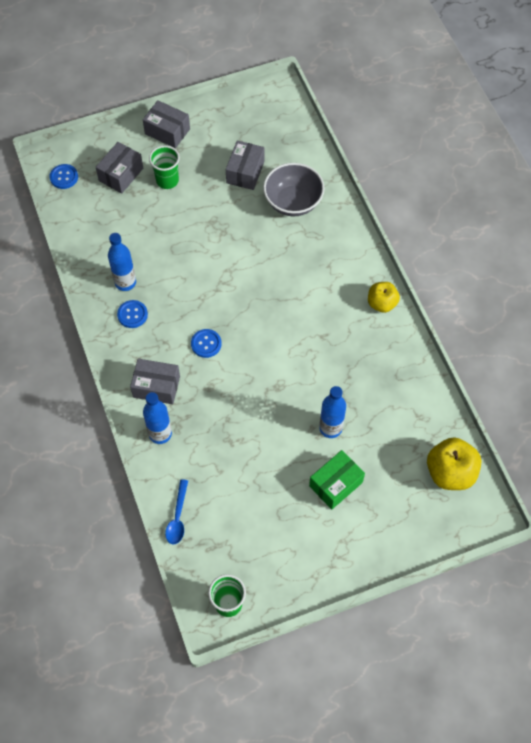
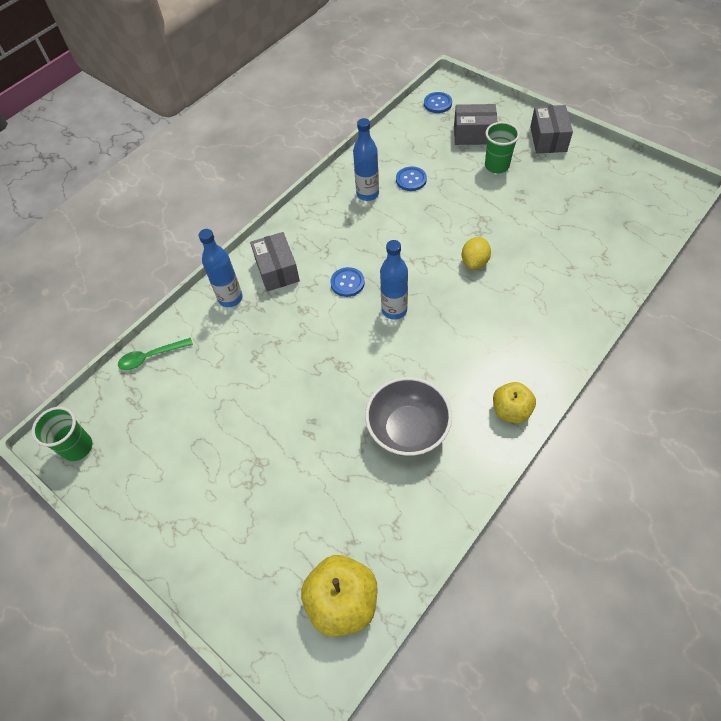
camera: 65 degrees right, 5 degrees down
(132, 314) = (339, 215): blue button -> blue button (411, 180)
(177, 517) = (151, 357): blue spoon -> green spoon
(245, 172) = (560, 214): grey box -> none
(248, 251) = (474, 262): none -> yellow lemon
(293, 202) = (563, 267): grey bowl -> grey bowl (408, 429)
(330, 428) = (323, 439): blue bottle -> blue bottle (394, 310)
(336, 484) = (259, 479): green box -> none

